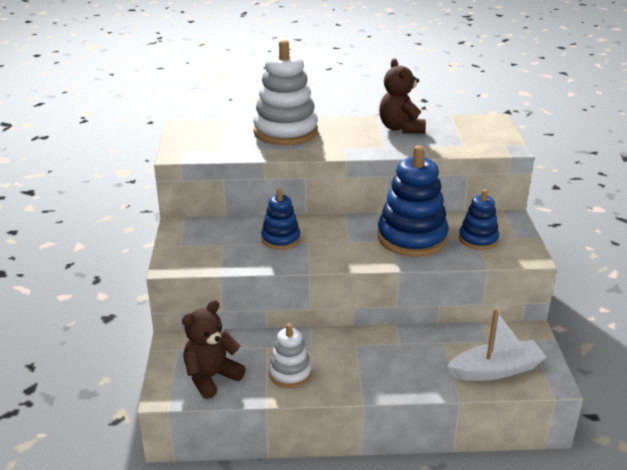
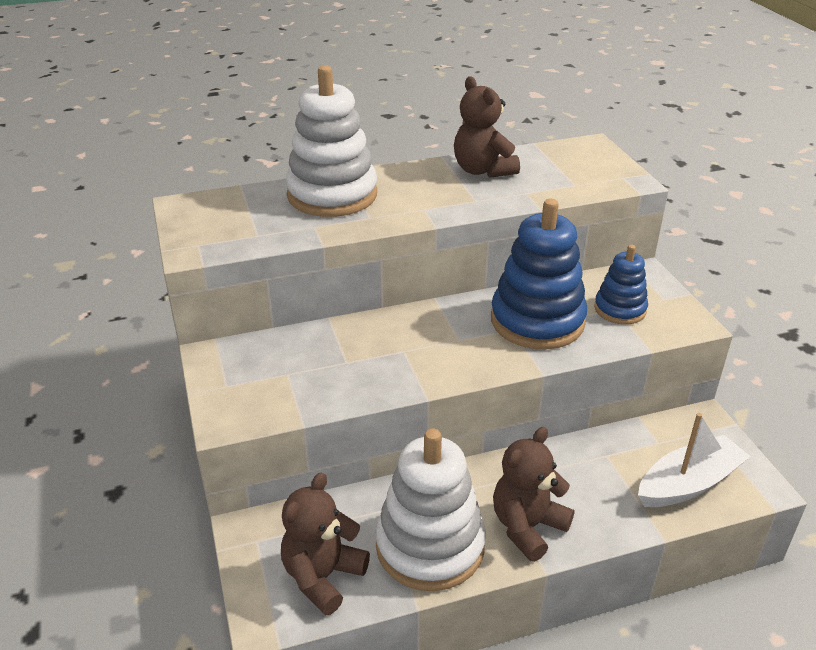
camera: 15 degrees left, 5 degrees up
(280, 239) = (365, 352): blue stacking toy -> none
(290, 373) = (430, 546): white stacking toy -> white stacking toy, size x1.79
(363, 375) = (527, 527): none -> brown teddy bear

